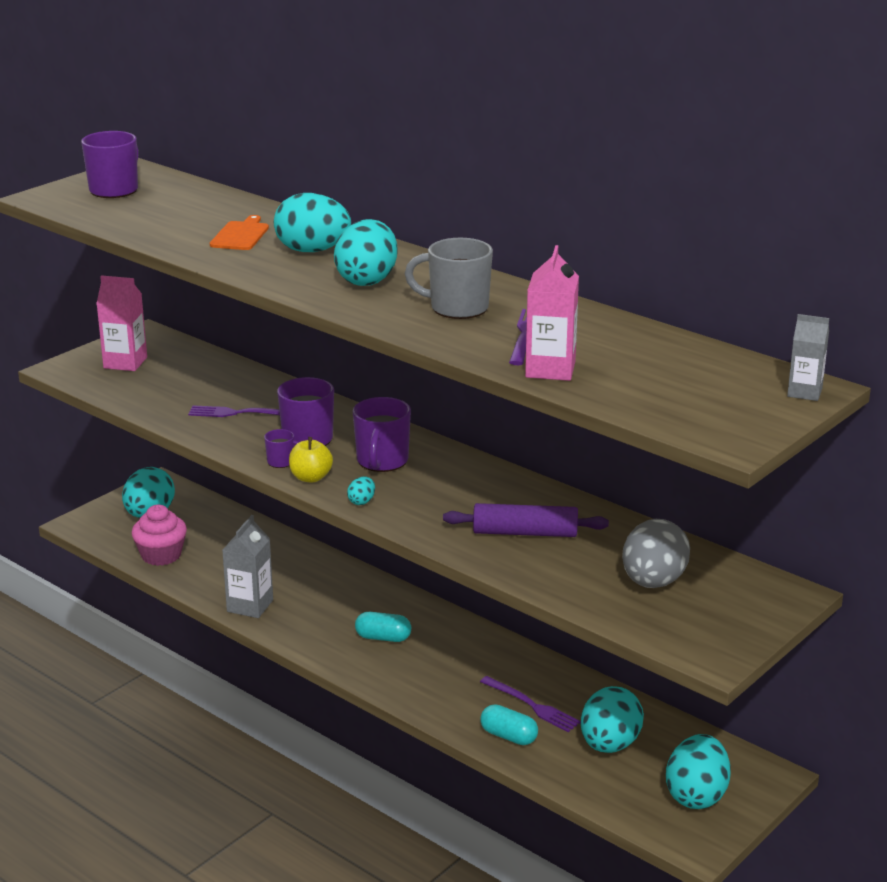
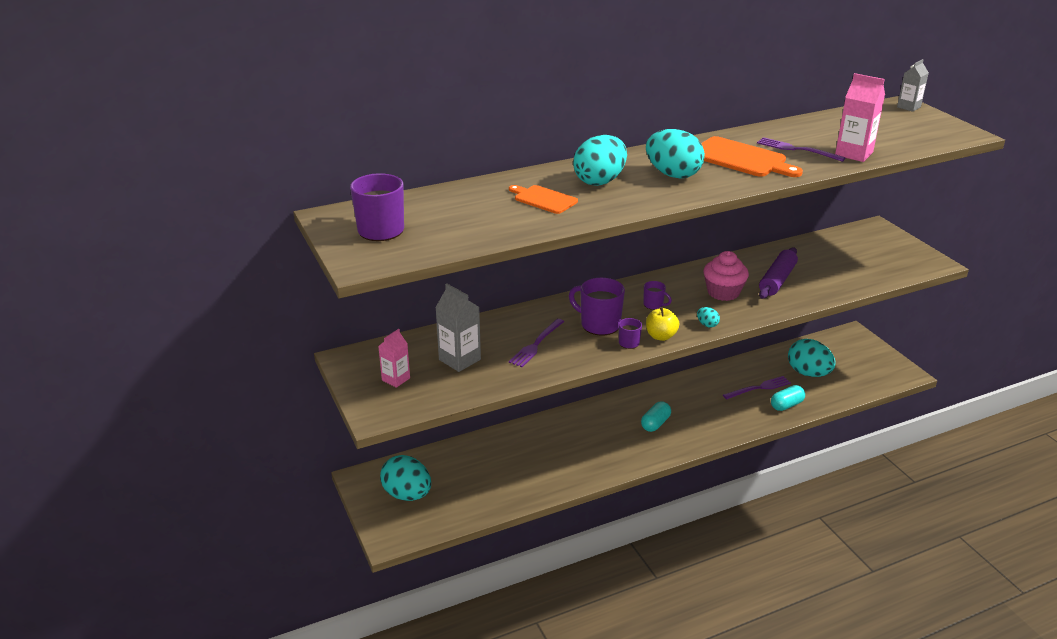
camera: 65 degrees left, 5 degrees up
(125, 363) = (396, 379): pink carton -> pink carton, size x0.65
(161, 555) = (476, 501): pink cupcake -> pink cupcake (723, 292)
(250, 606) = (580, 472): grey carton -> grey carton (459, 359)
(382, 461) = (654, 305): purple mug -> purple mug, size x0.52
(457, 308) = (741, 158): grey mug -> orange cutting board
(653, 582) = (851, 258): grey egg -> none
(696, 796) = (864, 360): turquoise egg -> none

